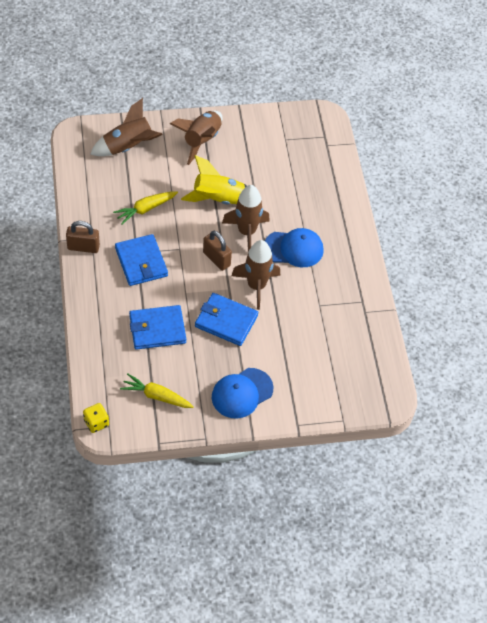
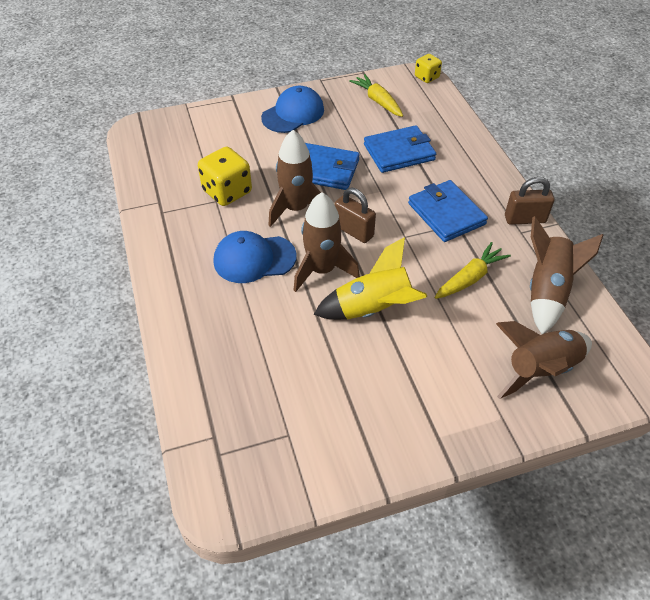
camera: 175 degrees right, 5 degrees down
(156, 396) = (378, 101): yellow carrot -> yellow carrot turned 135 degrees counterclockwise
(201, 141) = (429, 403): brown rocket -> brown rocket (547, 291)
(310, 312) = (227, 192): none -> yellow dice

